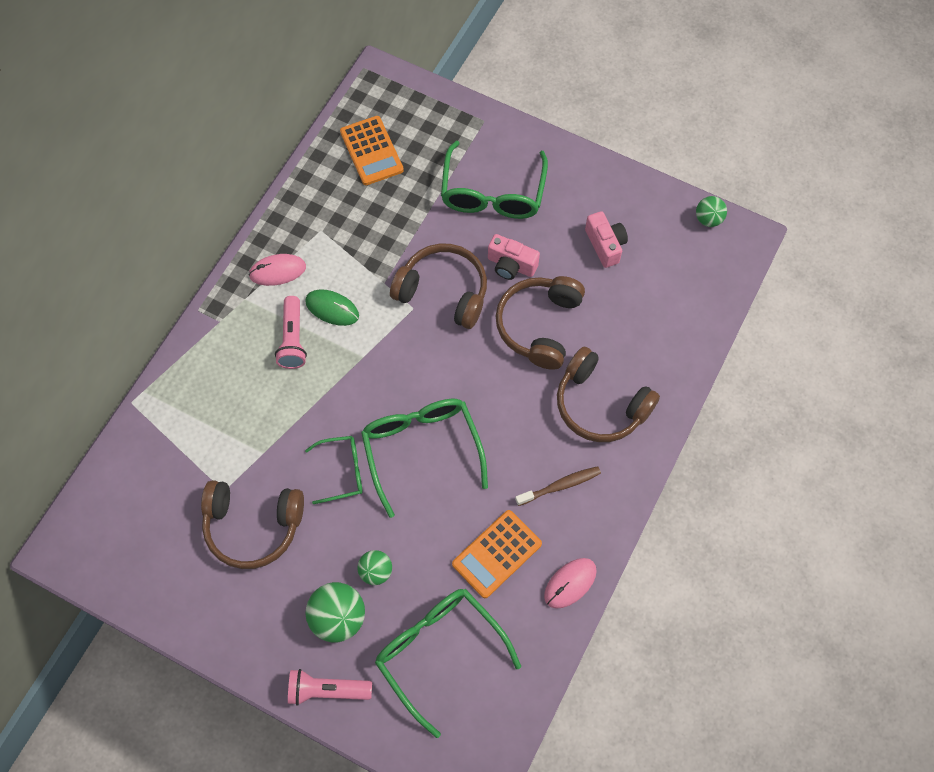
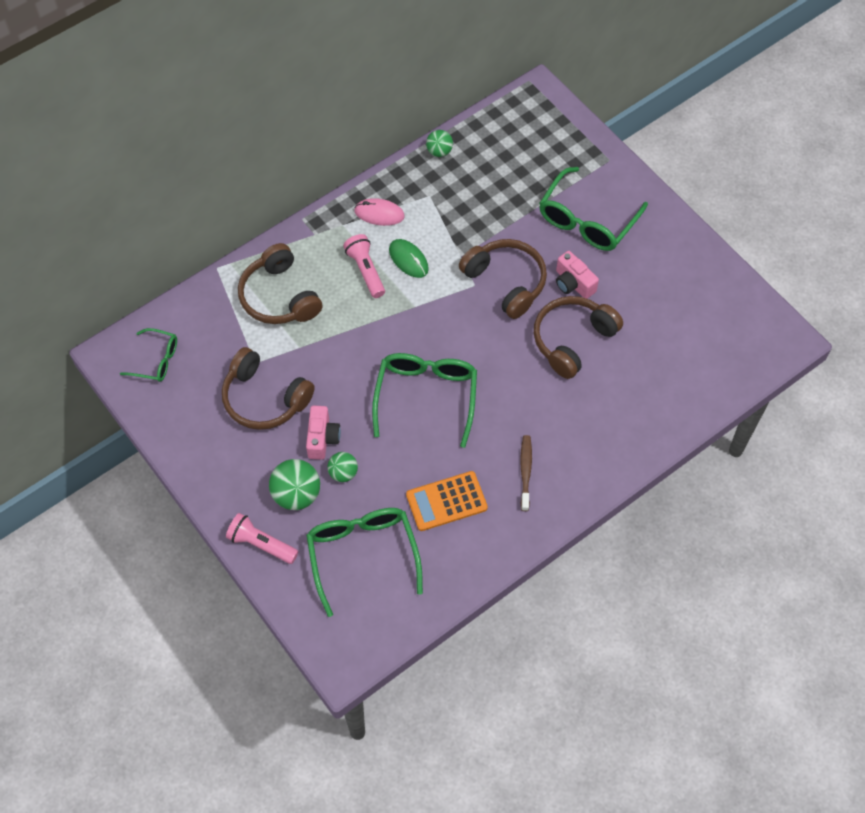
camera: 25 degrees right, 5 degrees down
(293, 339) = (365, 271): pink flashlight -> pink flashlight turned 135 degrees clockwise
(342, 471) = (354, 387): green glasses -> green glasses (156, 360)
(371, 151) = (502, 149): orange calculator -> none
(560, 486) = (525, 471): brown toothbrush -> brown toothbrush turned 90 degrees counterclockwise
(570, 583) = (495, 549): pink mouse -> none
(600, 404) = (592, 422): brown headphones -> brown headphones (279, 297)
(605, 245) = (662, 298): pink camera -> pink camera (322, 438)
(708, 219) = (764, 312): green ball -> green ball (439, 151)

